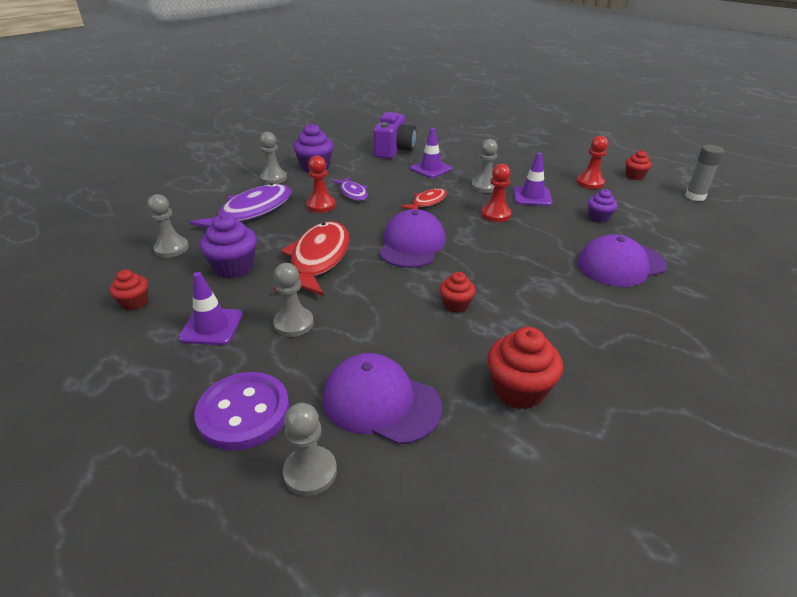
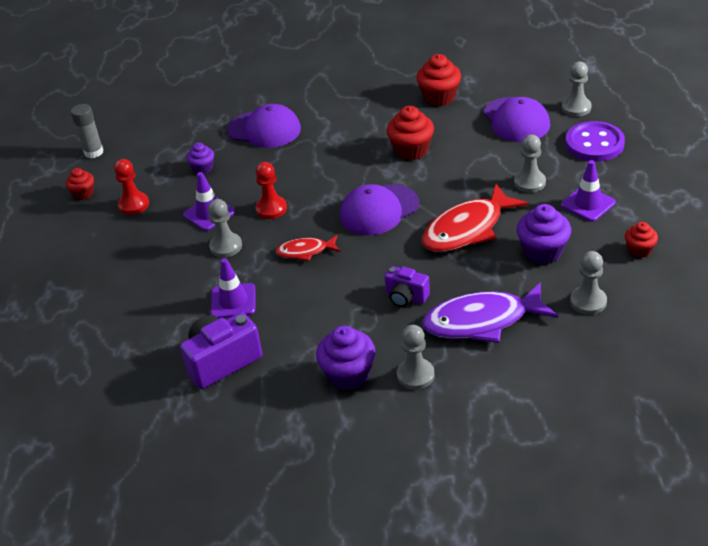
camera: 135 degrees left, 5 degrees up
(321, 205) = (406, 297): red pawn -> purple camera
(353, 193) = (357, 301): purple fish -> none
(456, 305) = (411, 150): red cupcake -> red cupcake, size x1.67

